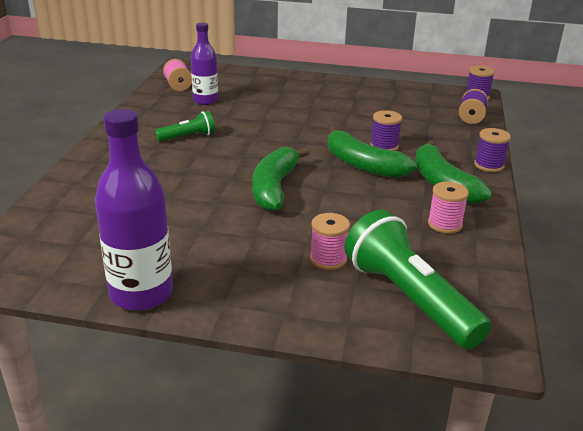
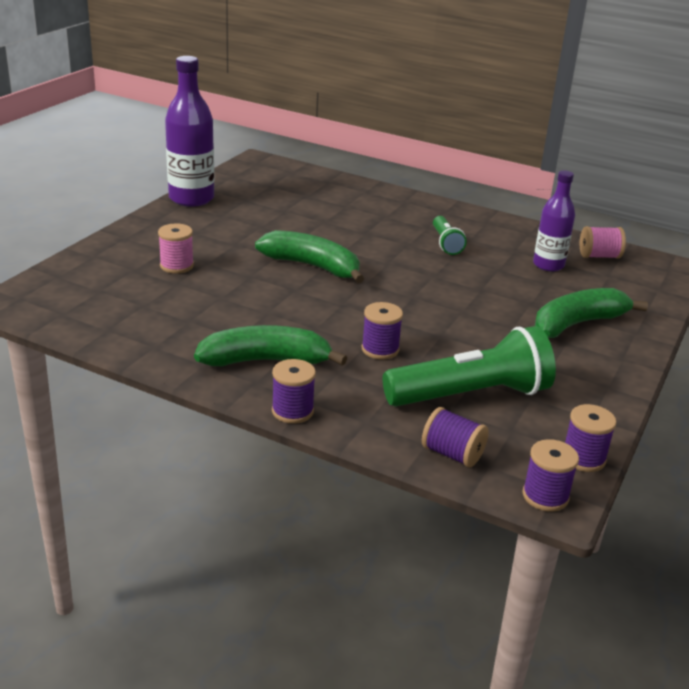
camera: 105 degrees right, 0 degrees up
(363, 165) = (337, 323): green banana -> green banana (578, 324)
(408, 298) = (96, 285): green flashlight -> green flashlight (471, 395)
(435, 89) = (583, 458): none -> purple spool
(444, 224) = (185, 335): pink spool -> none

